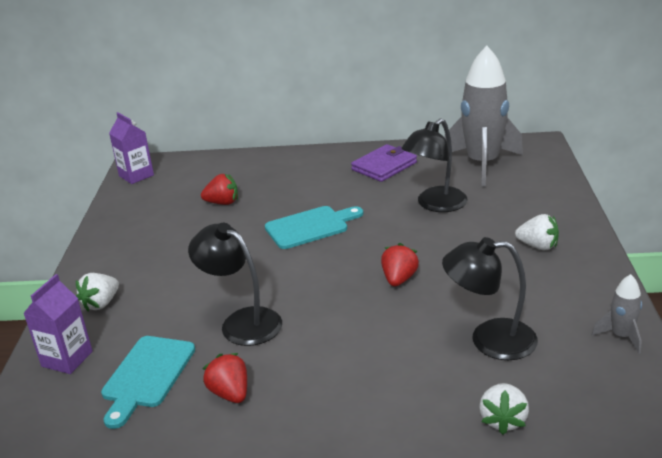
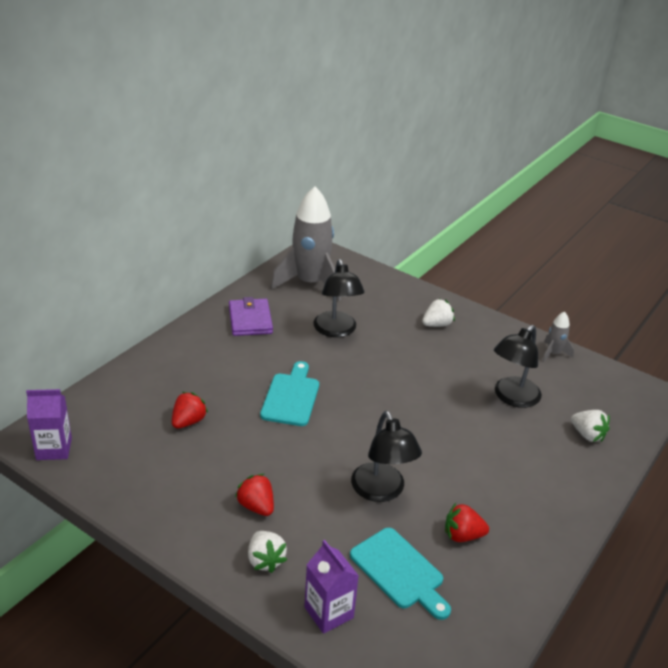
camera: 60 degrees left, 5 degrees up
(242, 322) = (381, 491): black lamp -> black lamp turned 90 degrees counterclockwise
(399, 279) = (410, 395): red strawberry -> red strawberry (256, 506)

